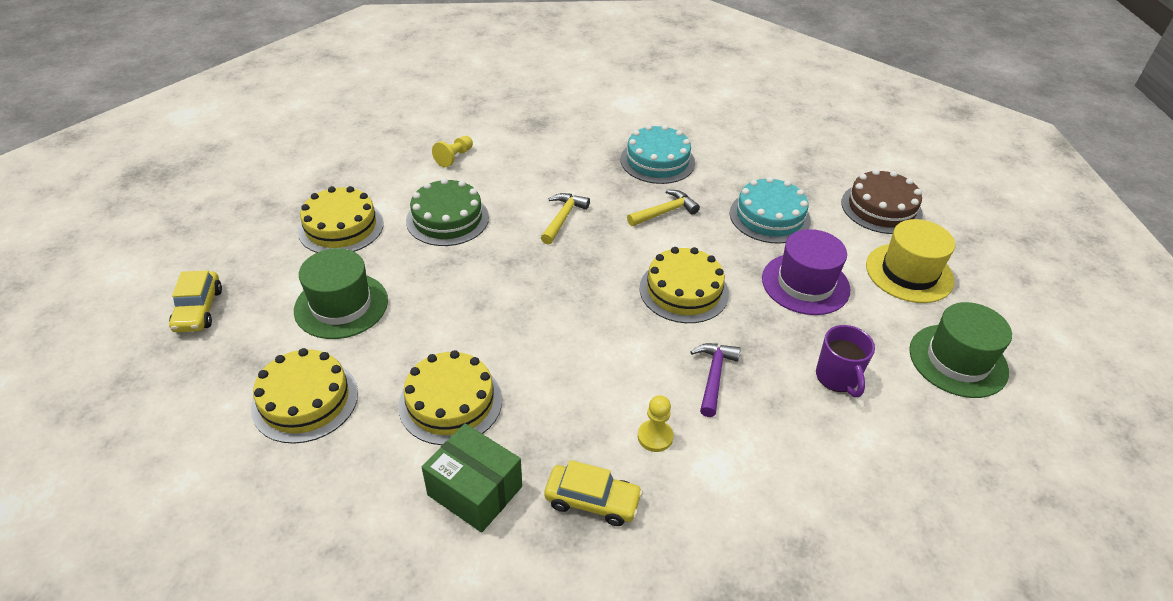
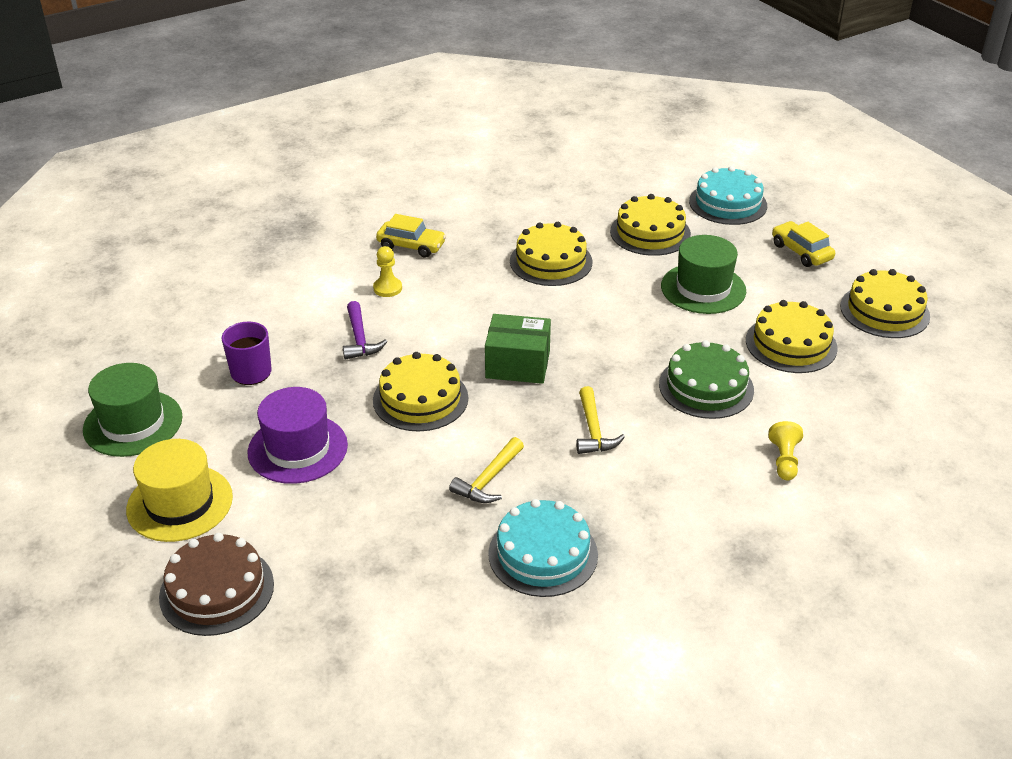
camera: 155 degrees right, 5 degrees down
(229, 225) = (884, 311): none -> yellow cake
(475, 491) = (490, 228): green box -> green box (517, 364)
(592, 501) = (411, 246): yellow car -> yellow car turned 150 degrees counterclockwise
(769, 217) = (361, 520): turquoise cake -> turquoise cake (728, 203)

